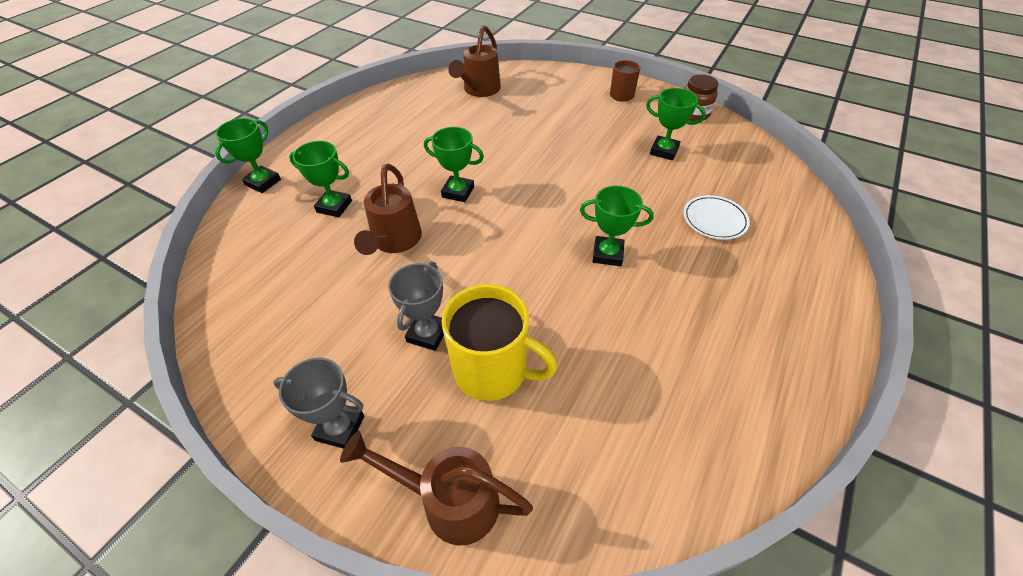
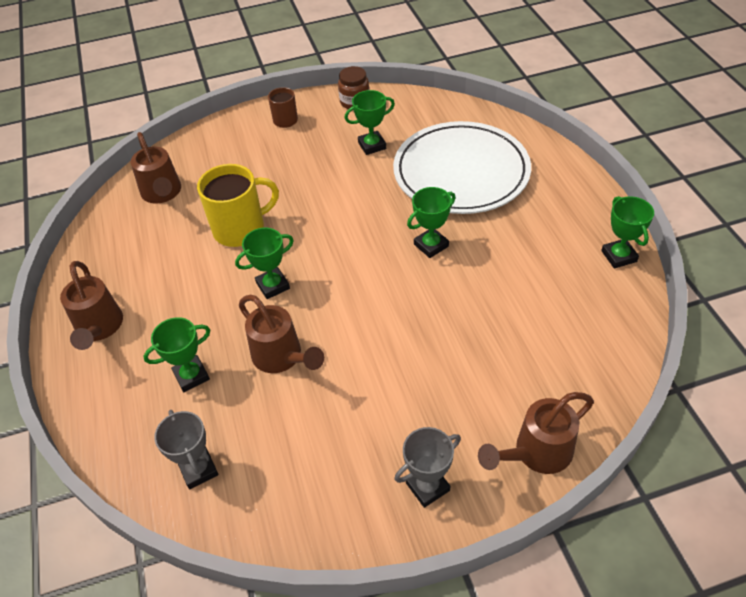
camera: 45 degrees left, 0 degrees up
(263, 182) = (91, 413): green trophy -> green trophy (619, 256)
(336, 140) = (99, 328): none -> brown watering can
(427, 333) = (396, 389): grey trophy -> grey trophy (198, 470)
(492, 370) = (463, 371): yellow mug -> yellow mug (240, 229)
(714, 220) = (461, 172): white plate -> white plate, size x2.50

